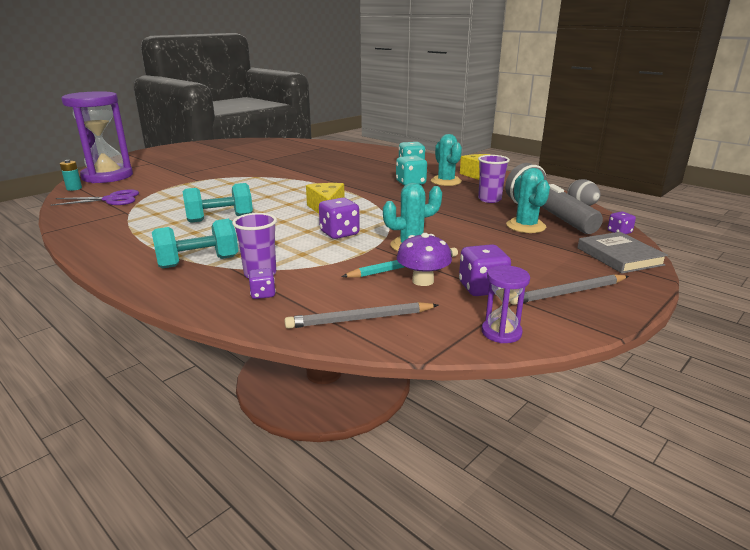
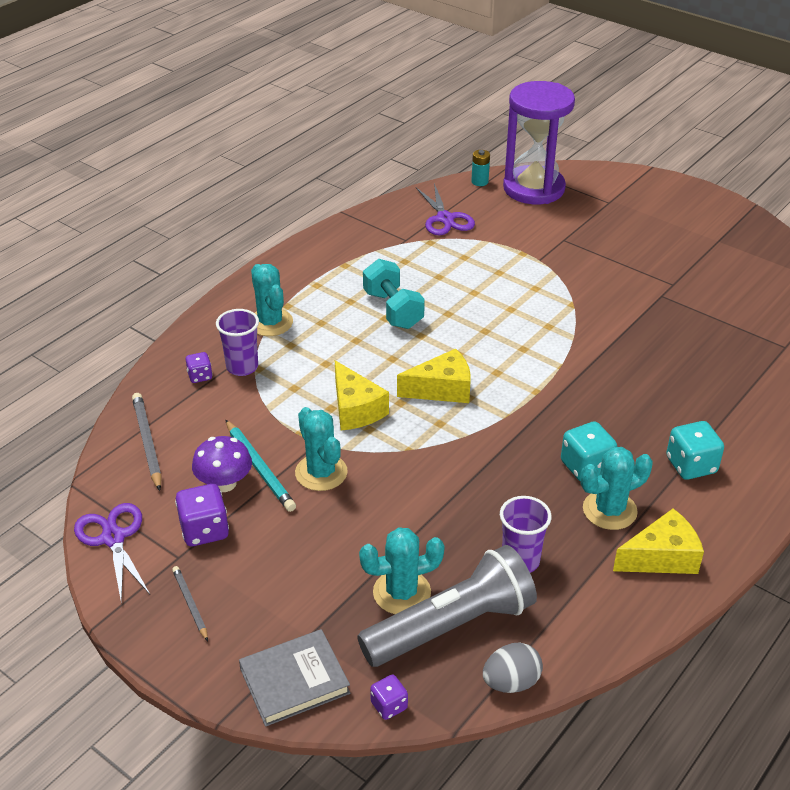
camera: 85 degrees right, 15 degrees up
(198, 262) = (270, 322): turquoise dumbbell -> turquoise cactus
(339, 233) = (355, 409): purple dice -> yellow cheese
(501, 332) = (113, 538): purple hourglass -> purple scissors
(568, 293) = (190, 604): grey pencil -> grey pencil, size x0.62

